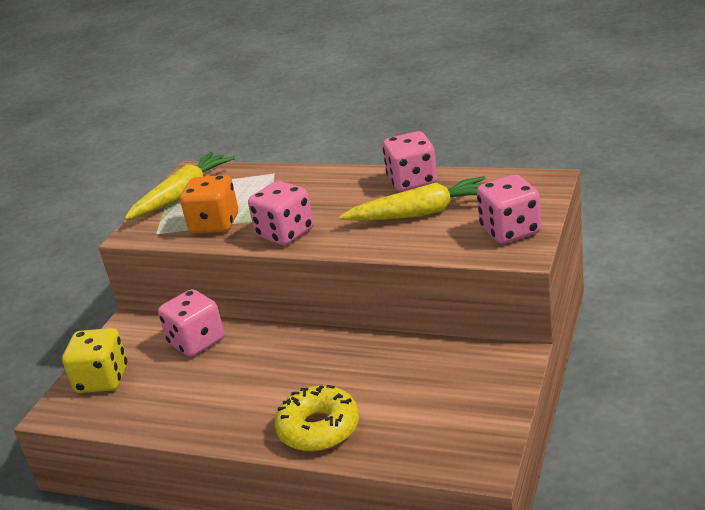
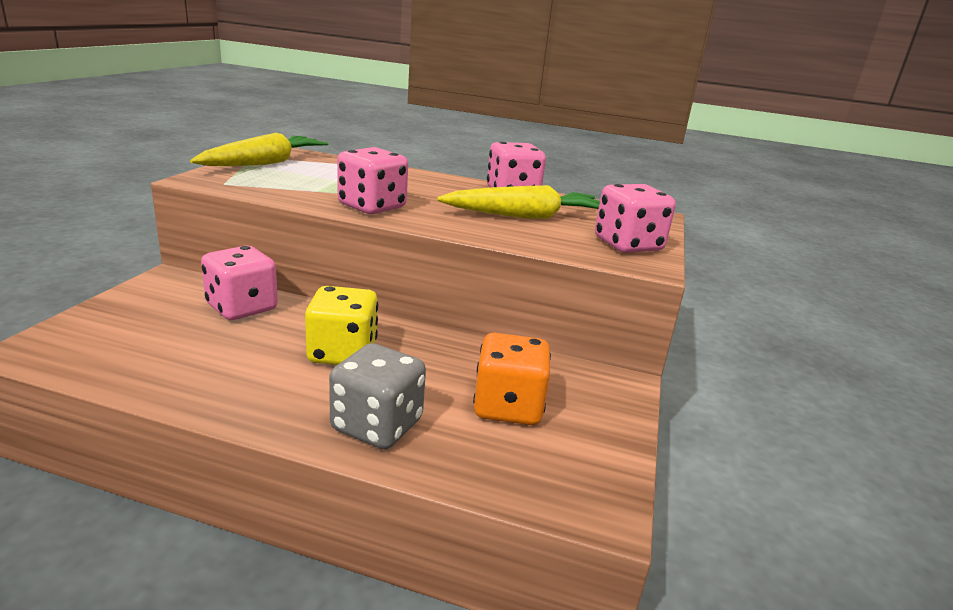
camera: 10 degrees left, 5 degrees down
(102, 380) = (109, 326): yellow dice -> yellow dice (342, 353)
(214, 224) = (293, 188): orange dice -> orange dice (508, 407)
(319, 428) = (377, 425): yellow donut -> grey dice

